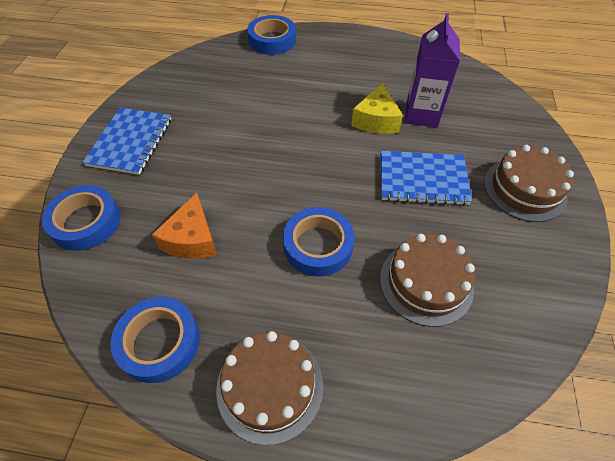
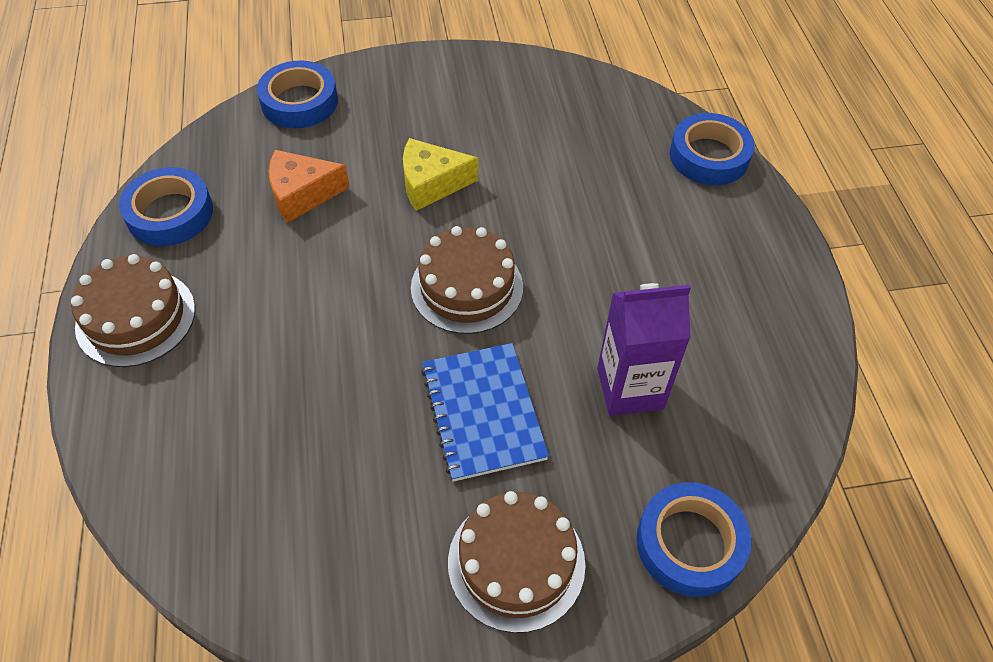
camera: 70 degrees right, 0 degrees up
(130, 142) = (428, 89): blue notebook -> none
(318, 245) = (325, 314): blue tape -> blue tape (690, 543)
(376, 120) = (586, 329): yellow cheese -> yellow cheese (431, 184)
(426, 282) = (299, 444): brown cake -> brown cake (467, 287)

